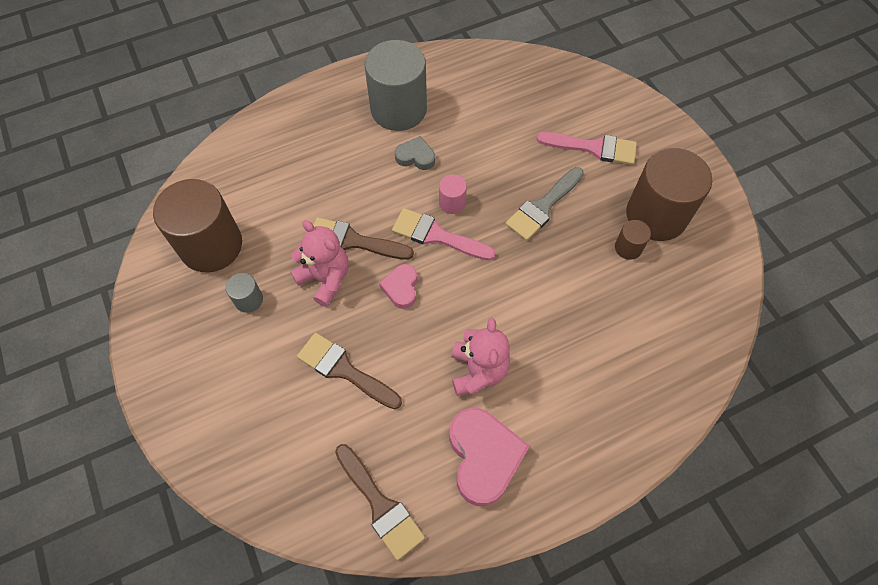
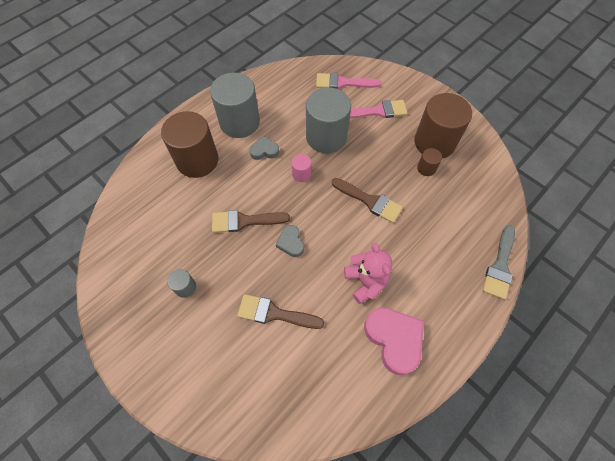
camera: 20 degrees left, 0 degrees up
(211, 245) = (142, 257): brown cylinder -> brown cylinder (197, 160)
(325, 279) = (235, 254): pink teddy bear -> none
(380, 505) = (339, 400): brown brush -> brown brush (370, 201)
(401, 288) = (291, 243): pink heart -> grey heart
(437, 235) = (300, 199): pink brush -> pink brush (342, 83)
(506, 162) = (326, 137): none -> grey cylinder
(543, 207) = (362, 159): grey brush -> grey brush (500, 266)

